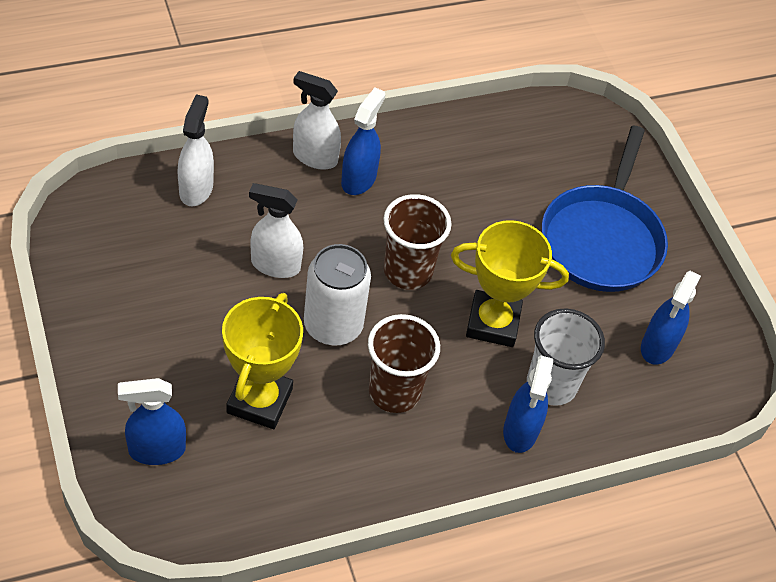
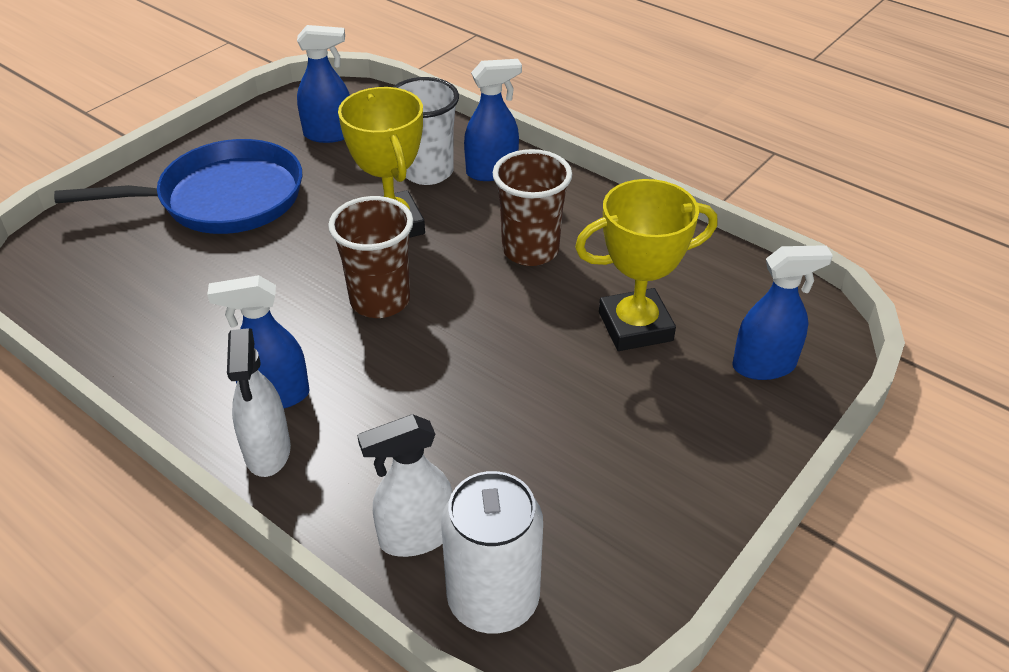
camera: 115 degrees left, 10 degrees down
(156, 450) = (764, 366): blue spray bottle -> blue spray bottle turned 60 degrees counterclockwise
(275, 265) = (465, 400): white spray bottle -> none
(333, 325) = (499, 320): white can -> white can (493, 599)

